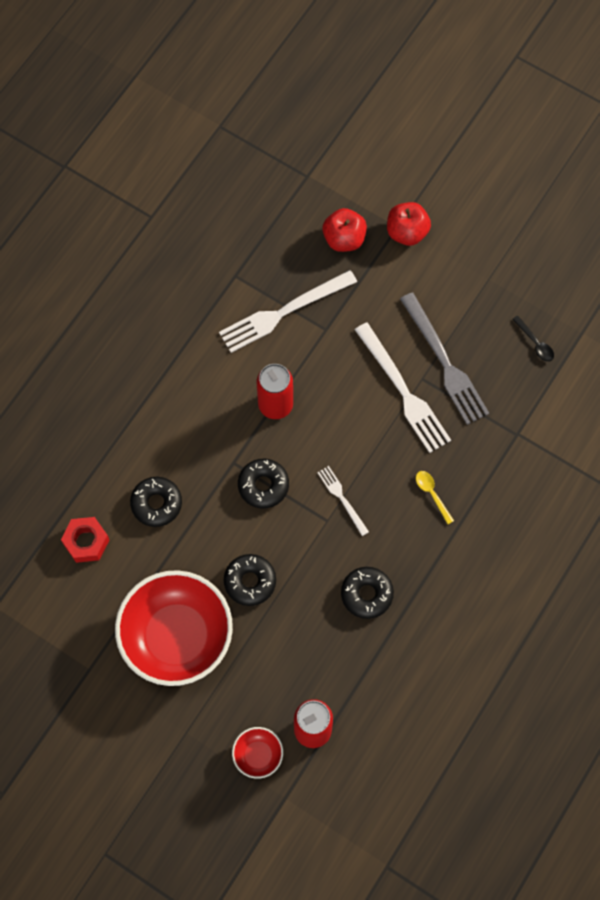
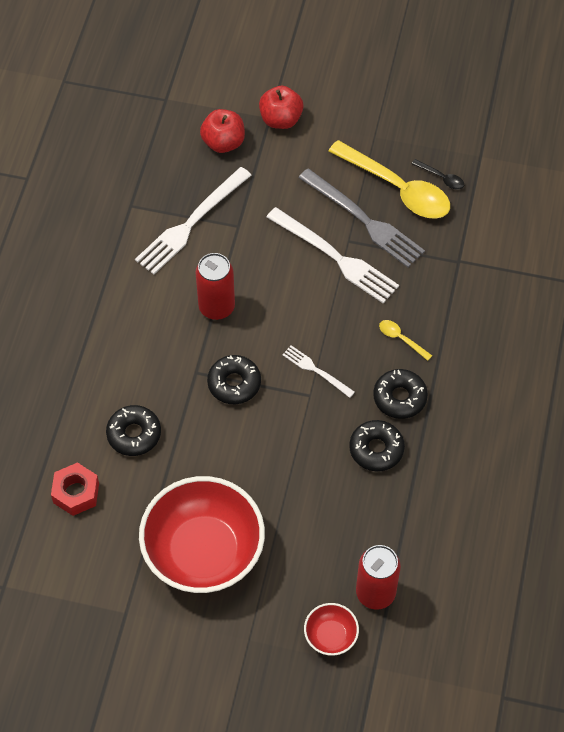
camera: 20 degrees left, 10 degrees down
(250, 581) = (256, 475): black donut -> black donut (399, 397)
(489, 340) = (397, 188): none -> yellow spoon

